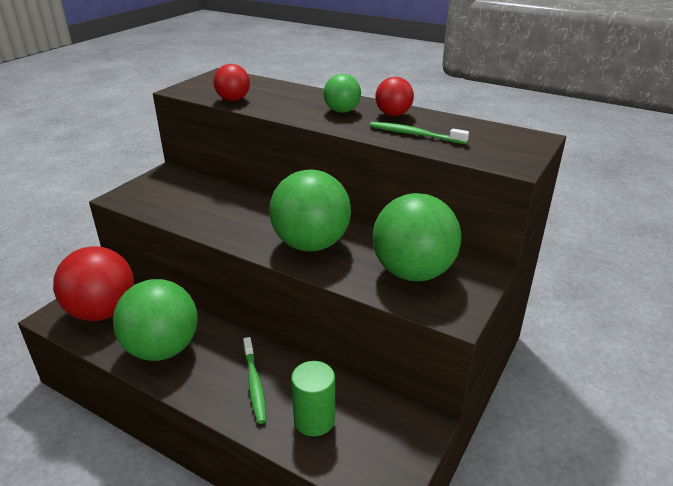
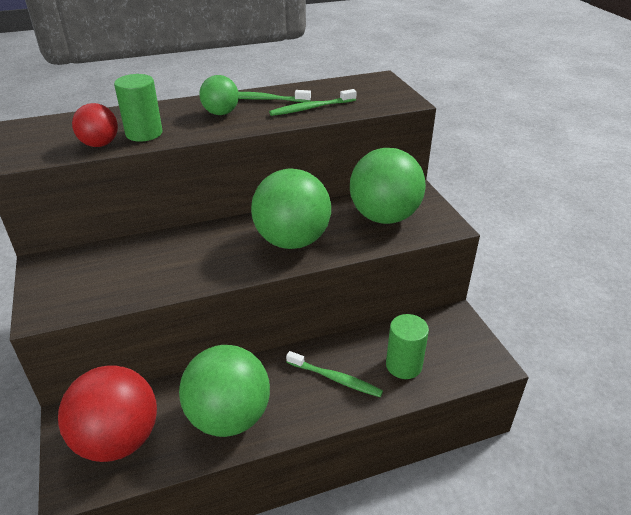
camera: 50 degrees left, 5 degrees up
(268, 104) = (144, 133): none -> green cylinder
(393, 114) = (264, 99): red ball -> green toothbrush

